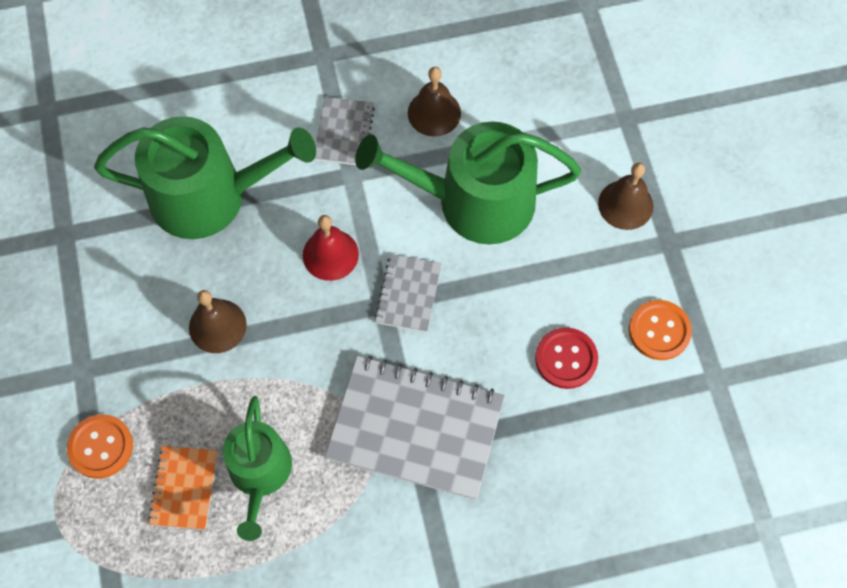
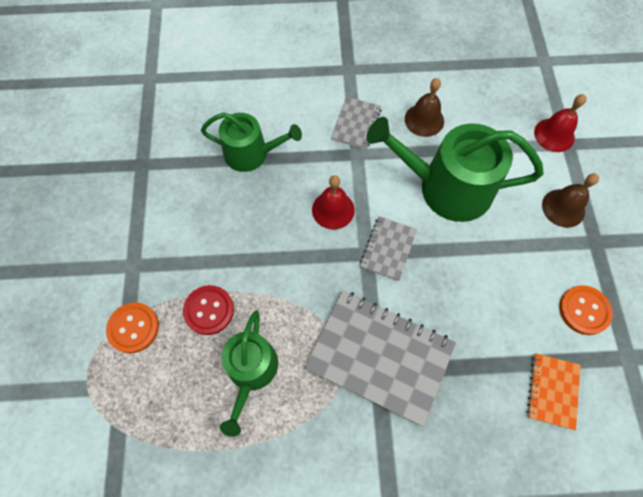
camera: 10 degrees right, 0 degrees up
(184, 488) = (190, 373): orange notebook -> orange notebook (552, 391)
(209, 195) = (251, 153): green watering can -> green watering can, size x0.62
(217, 326) = (239, 249): brown bell -> none
(566, 359) = (506, 320): red button -> red button (209, 310)
(607, 107) = (554, 135): none -> red bell

